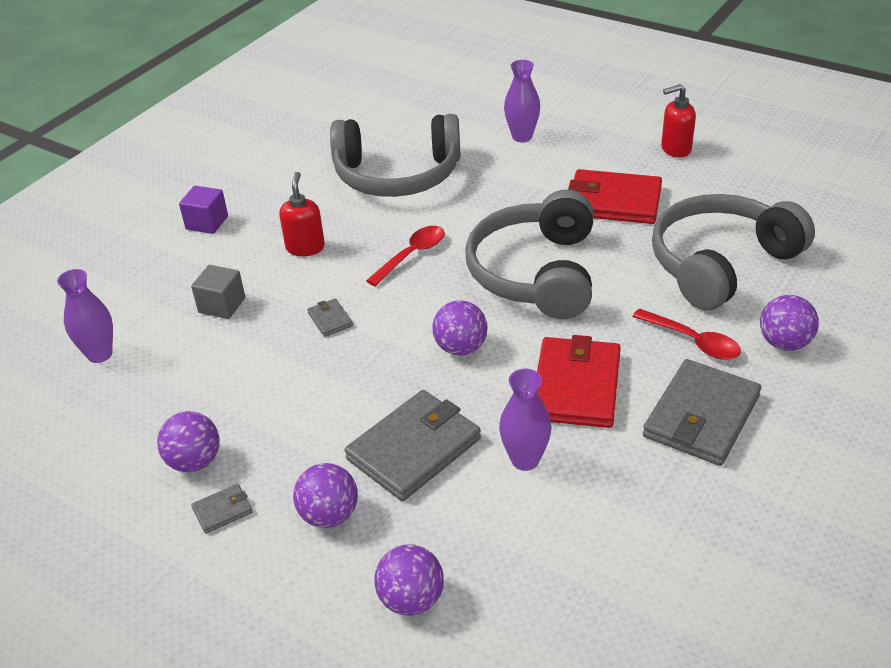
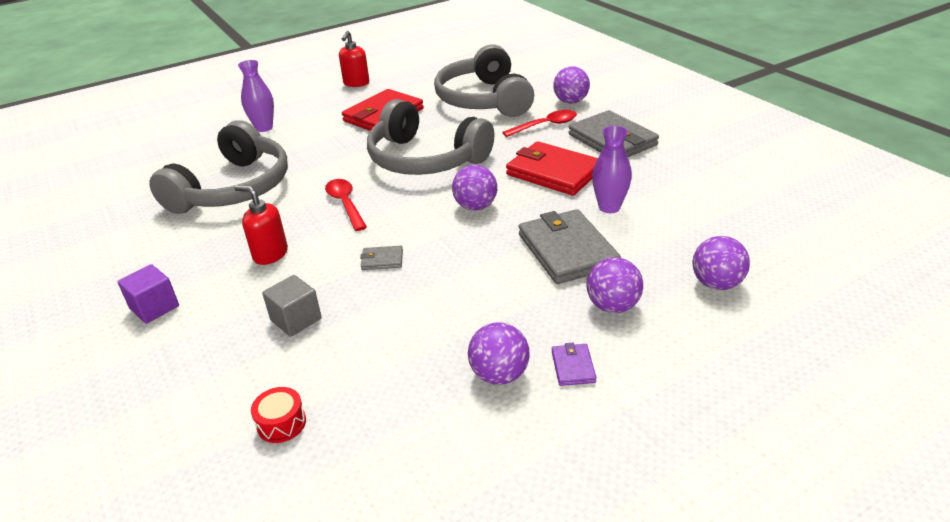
camera: 65 degrees left, 5 degrees down
(100, 354) = (281, 423): purple vase -> red drum
(222, 510) = (573, 366): grey wallet -> purple wallet

